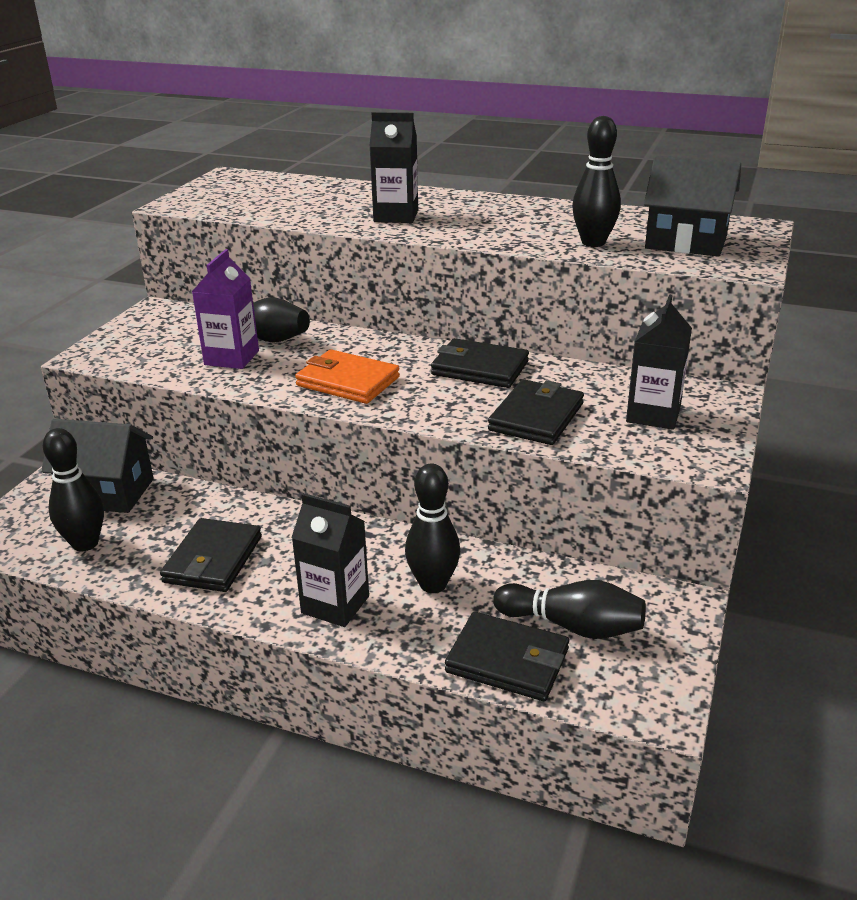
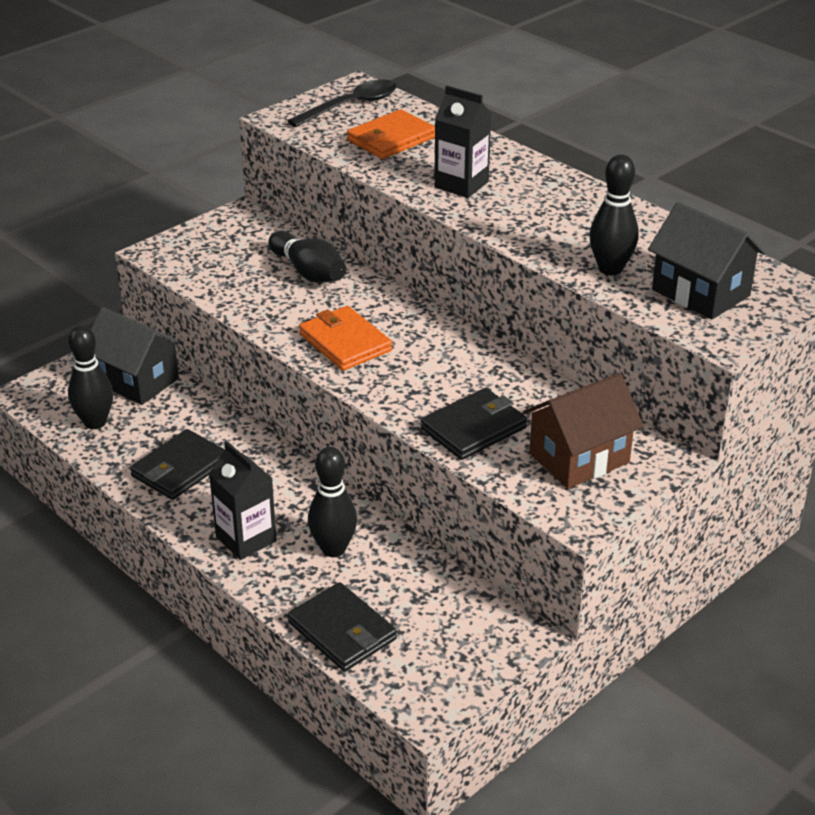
camera: 25 degrees right, 5 degrees up
(231, 358) = (268, 288): purple carton -> none
(236, 186) = (351, 106): none -> black spoon
(298, 200) = (391, 139): none -> orange wallet
(479, 368) = (470, 362): black wallet -> none
(572, 626) = (416, 623): black bowling pin -> none
(653, 414) = (579, 458): black carton -> brown house

